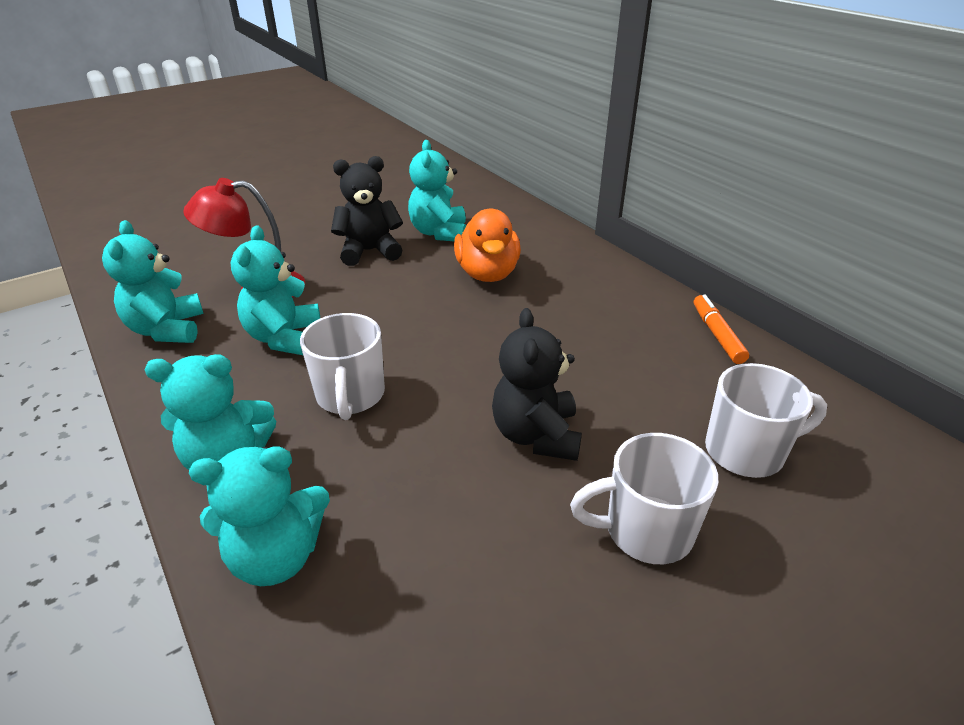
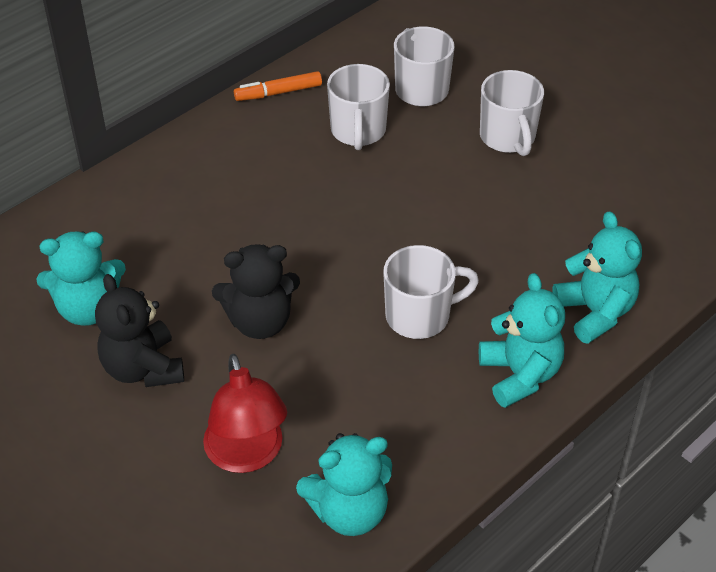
camera: 100 degrees left, 10 degrees up
(284, 338) = (342, 394): turquoise teddy bear -> none
(487, 273) = (188, 250): orange duck -> none
(536, 435) = (435, 193): black teddy bear -> black teddy bear (260, 322)
(653, 385) = (358, 131): none -> white mug

